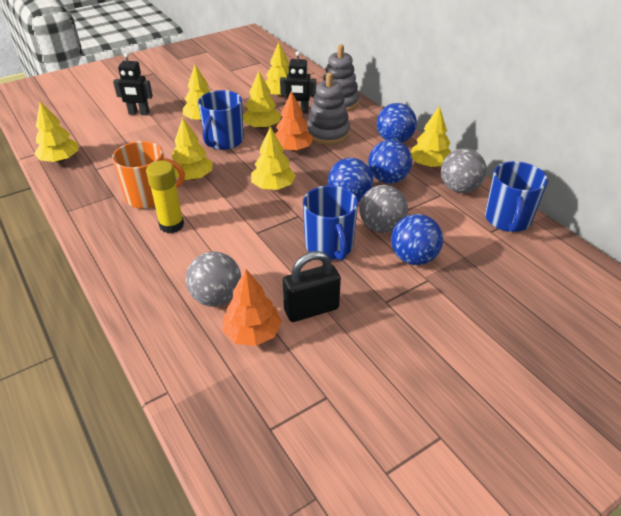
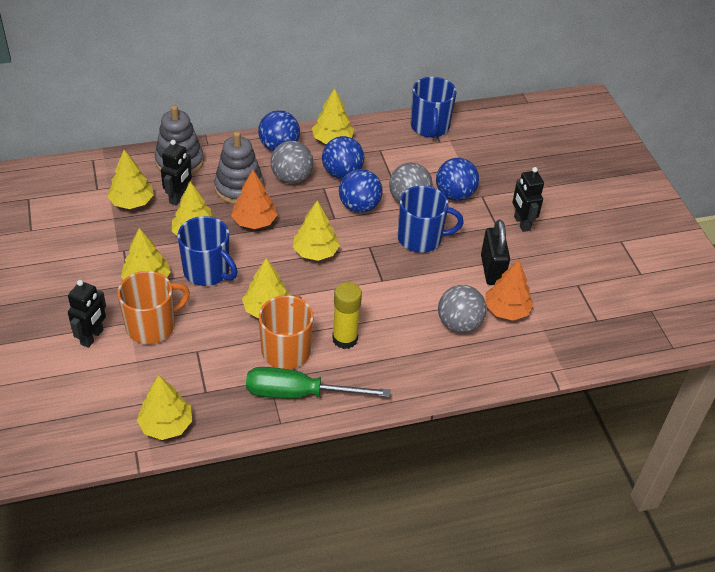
camera: 75 degrees left, 5 degrees up
(100, 213) = (299, 394): none -> green screwdriver
(156, 132) = (152, 326): none -> orange mug
(405, 322) = (521, 223): none -> black robot
(459, 188) = (377, 136): grey ball -> grey ball (291, 178)
(507, 220) = (430, 127): blue mug -> blue mug turned 60 degrees clockwise

